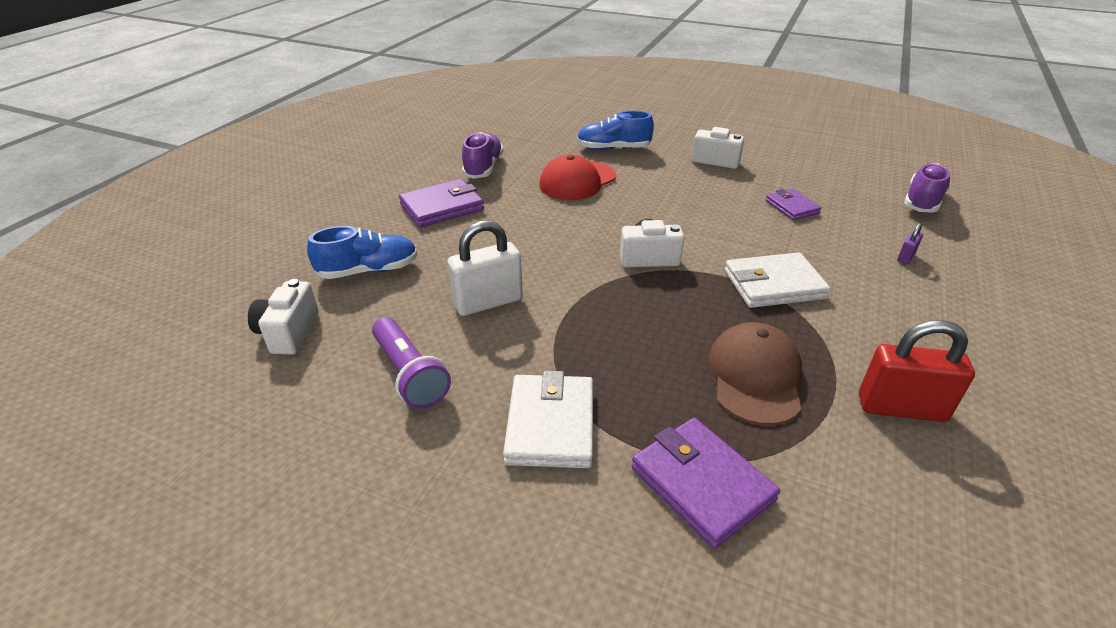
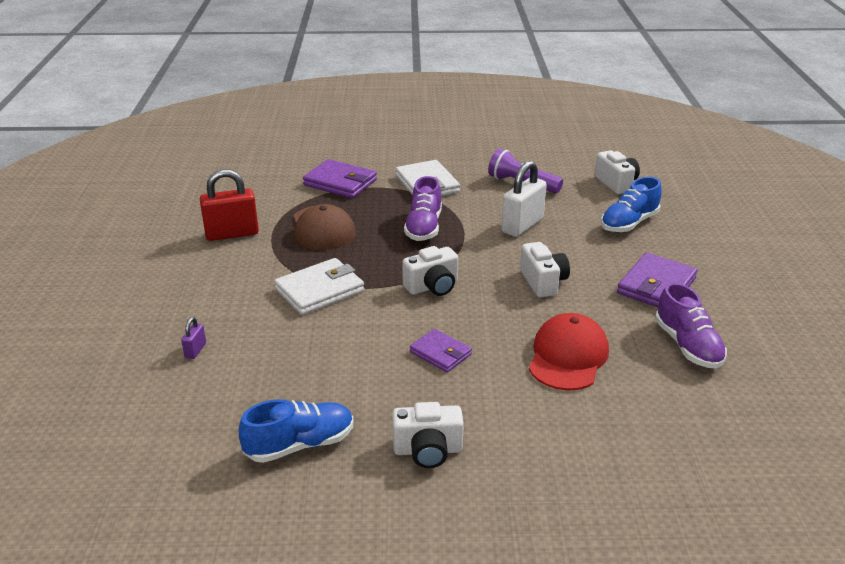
camera: 155 degrees right, 5 degrees down
(536, 235) = (543, 282): none -> white camera
(613, 148) = (577, 431): blue shoe -> blue shoe (300, 445)
(792, 207) = (312, 387): purple wallet -> purple wallet (440, 353)
(922, 201) = (146, 447): purple shoe -> purple shoe (424, 227)

